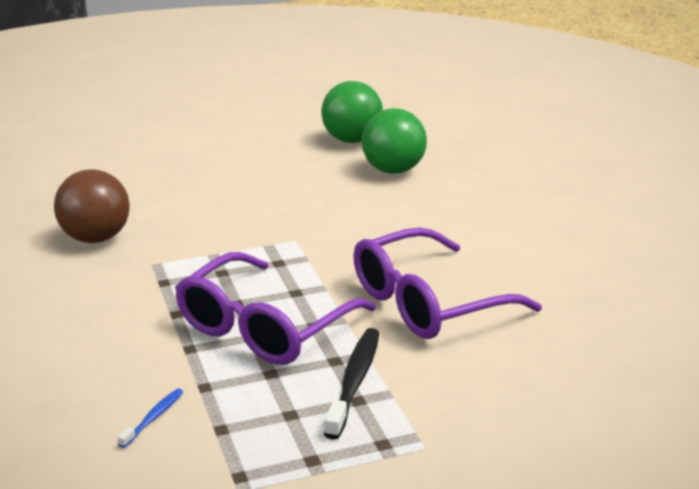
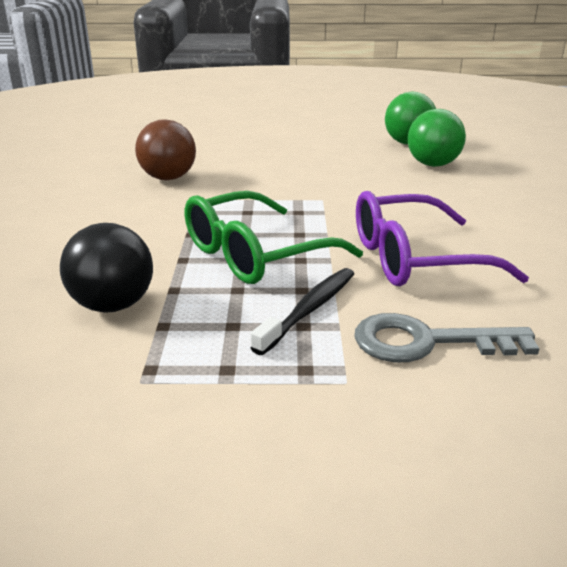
camera: 20 degrees right, 0 degrees up
(153, 418) = (113, 305): blue toothbrush -> black ball
(264, 327) = (256, 254): purple glasses -> green glasses
(477, 393) = (427, 342): none -> grey key

